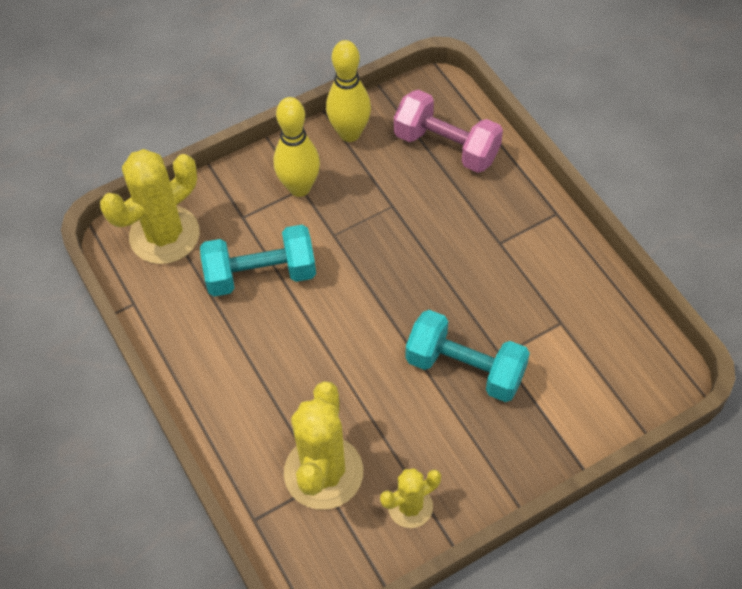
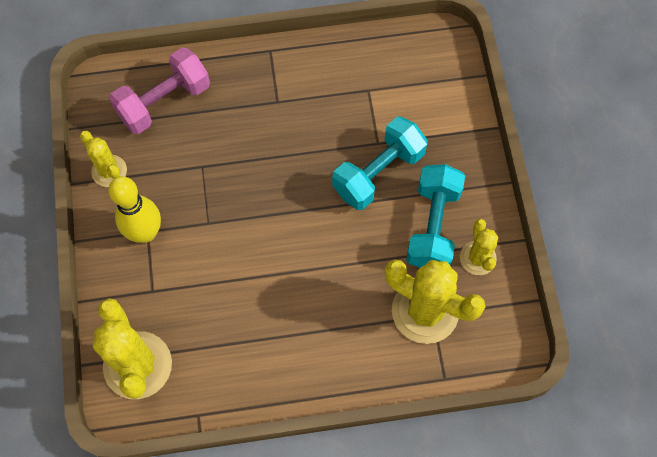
camera: 70 degrees left, 10 degrees up
(261, 274) = (219, 296): turquoise dumbbell -> turquoise dumbbell (433, 226)
(350, 133) = (109, 171): yellow bowling pin -> yellow cactus

